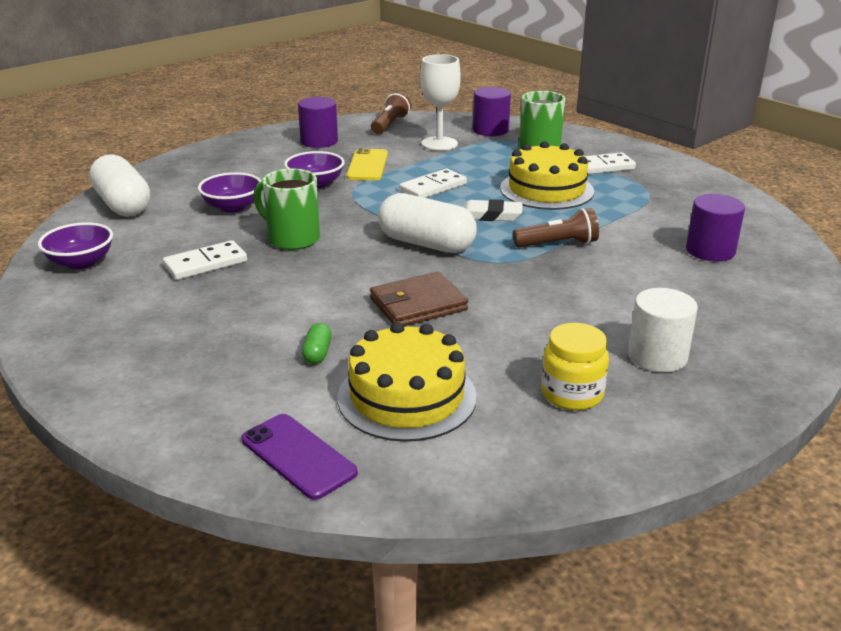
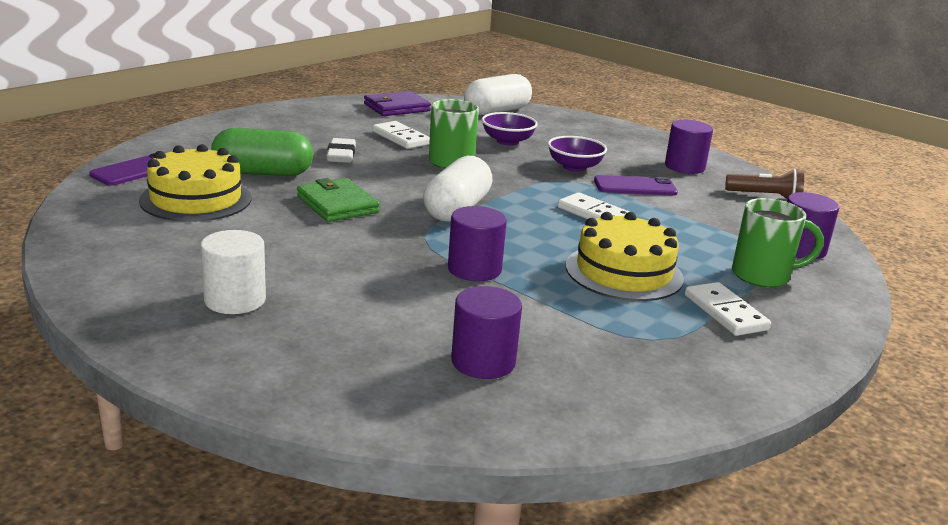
camera: 80 degrees right, 5 degrees down
(81, 262) = (396, 107): purple bowl -> purple wallet
(317, 353) = (263, 173): green capsule -> green capsule, size x2.36
(367, 165) = (635, 187): yellow phone -> purple phone
(418, 304) = (337, 204): brown wallet -> green wallet
(439, 144) = (726, 220): white goblet -> none
(490, 215) = (535, 239): white eraser -> white eraser (341, 155)
(558, 244) = (474, 269): brown flashlight -> purple cylinder
(572, 394) = (181, 256): yellow jar -> none

